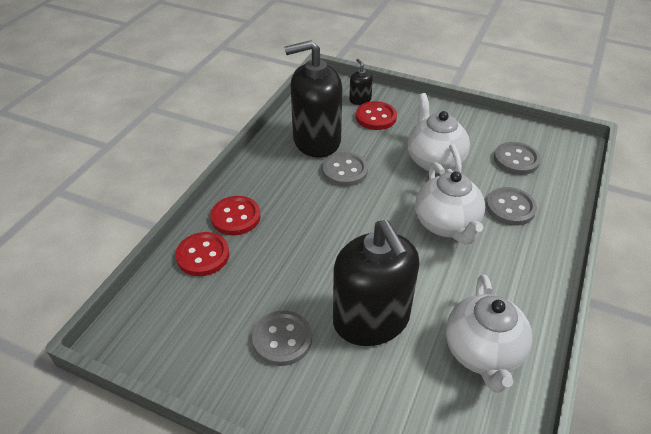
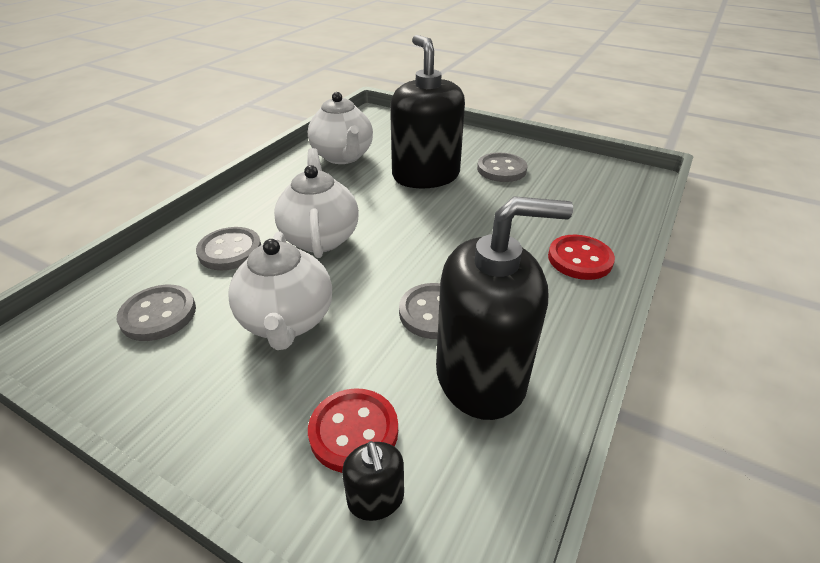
camera: 175 degrees left, 5 degrees down
(203, 255) = (600, 224): red button -> none
(482, 353) = (343, 157): white teapot -> white teapot turned 150 degrees clockwise

